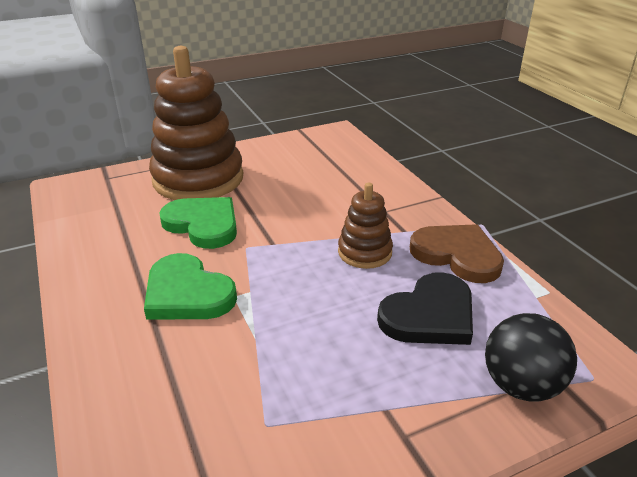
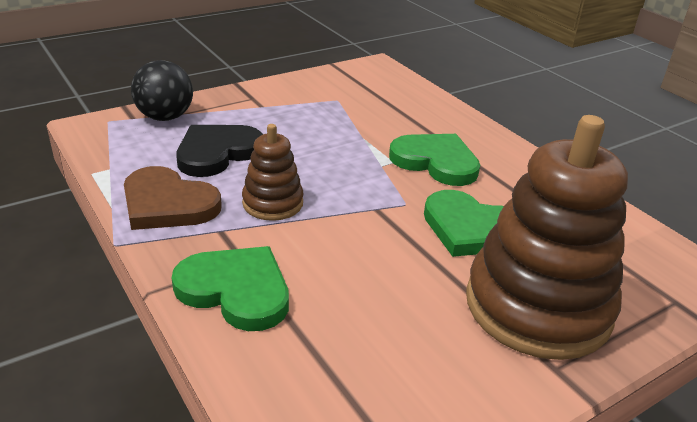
camera: 170 degrees right, 0 degrees up
(386, 194) = (236, 290): none -> green heart

